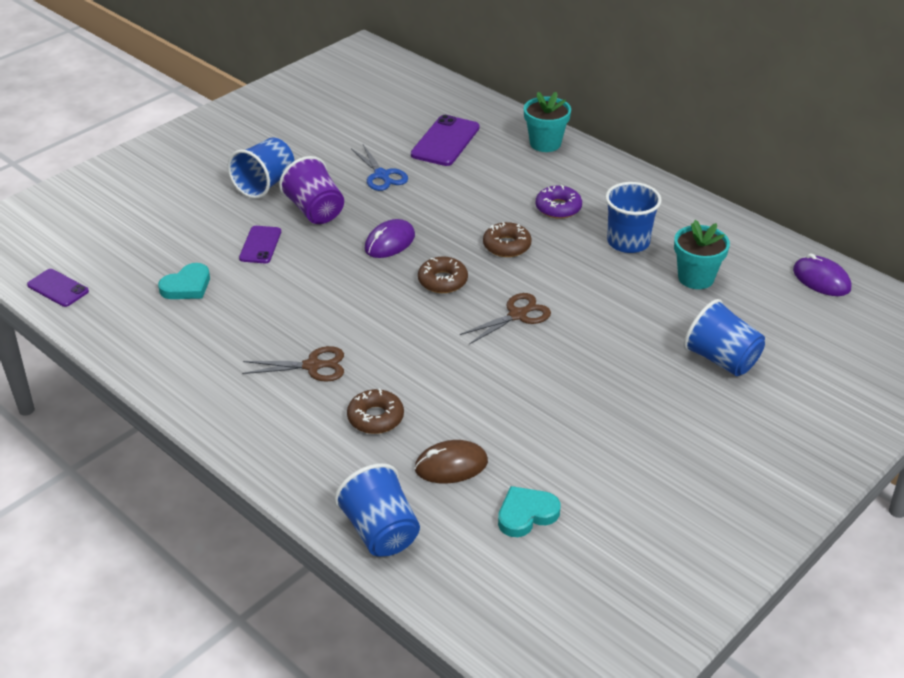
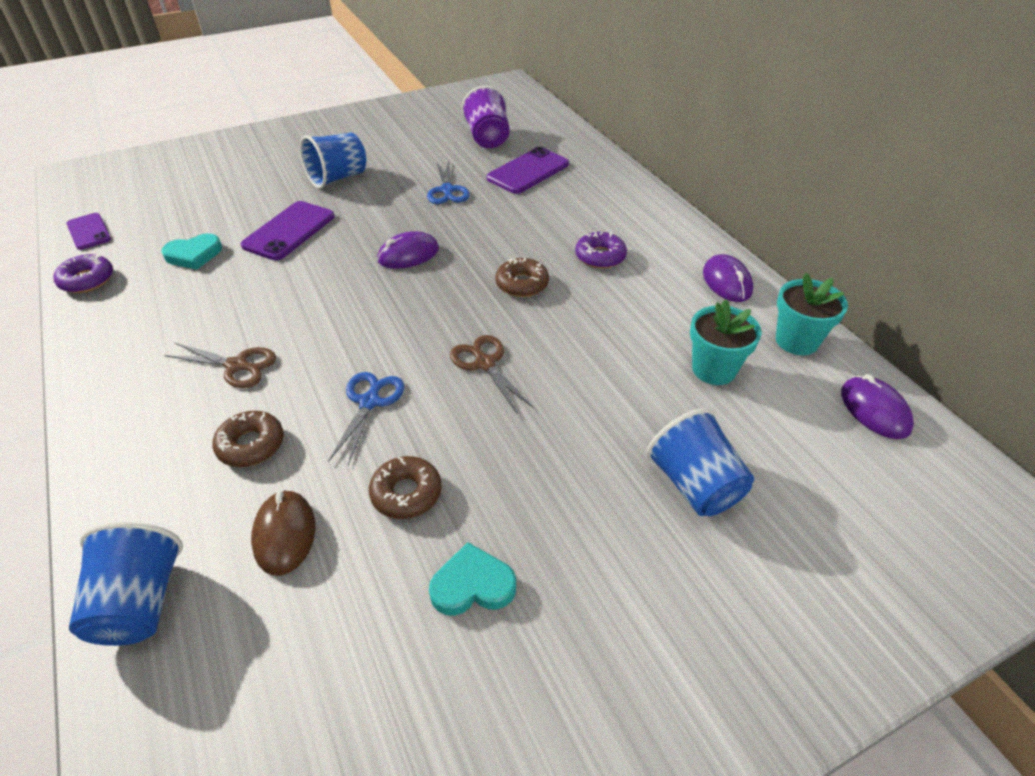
camera: 20 degrees right, 5 degrees up
(103, 331) = (87, 280): none -> purple donut
(260, 245) = (289, 231): purple phone -> purple phone, size x1.59
(315, 211) = (362, 210): purple cup -> purple cup (488, 138)
(442, 281) = (432, 306): brown donut -> brown donut (406, 493)
(446, 365) = (369, 402): none -> blue scissors
(451, 465) = (284, 534): brown mouse -> brown mouse turned 75 degrees clockwise
(518, 315) = (485, 363): brown scissors -> brown scissors turned 105 degrees counterclockwise
(526, 514) = (322, 639): turquoise heart -> turquoise heart (472, 585)
(545, 143) = (624, 191): turquoise flower pot -> turquoise flower pot (796, 341)
(628, 242) = (655, 309): blue cup -> none
(672, 207) = (727, 282): none -> purple mouse

